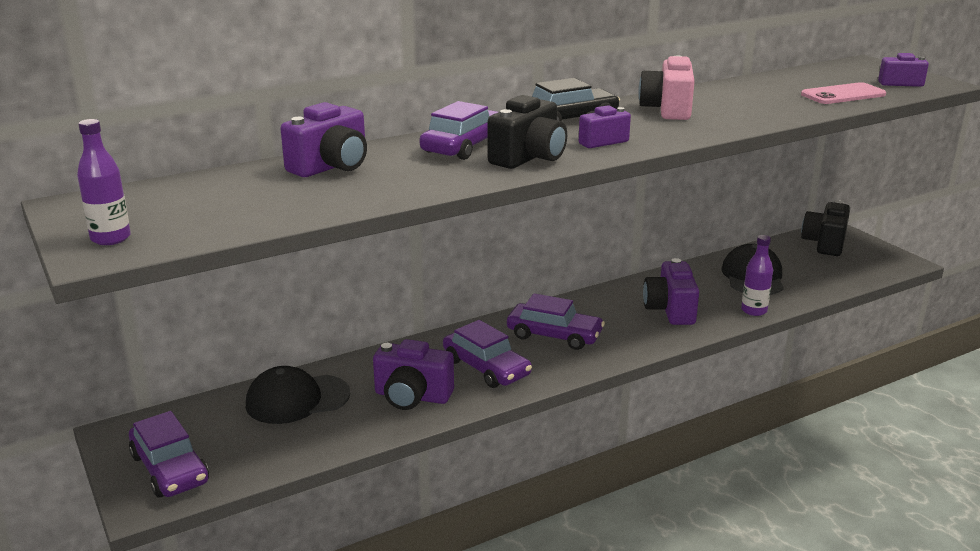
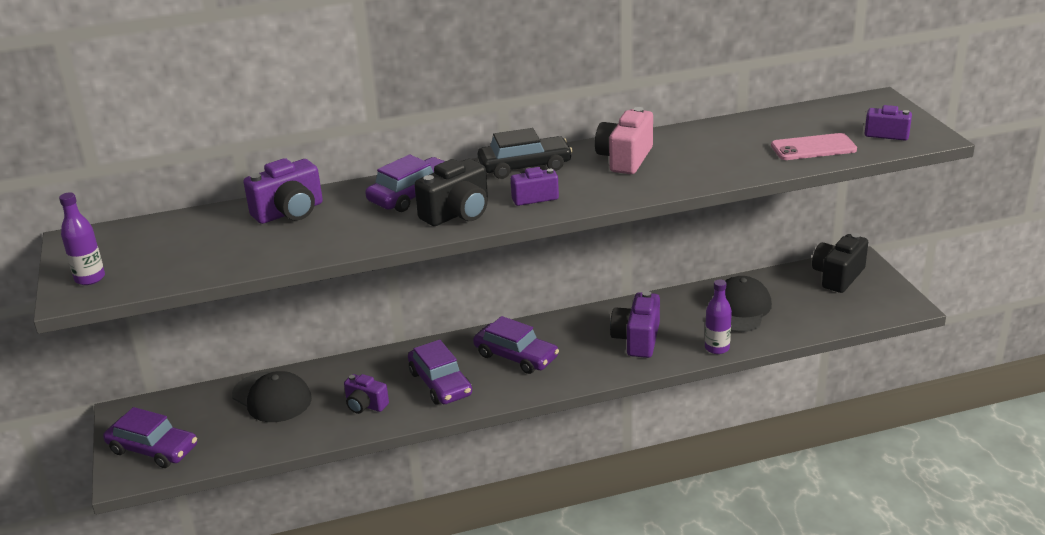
camera: 15 degrees right, 5 degrees up
(170, 469) = (153, 449): purple car -> purple car turned 45 degrees counterclockwise
(297, 399) = (272, 397): black cap -> black cap turned 135 degrees counterclockwise
(412, 396) = (365, 405): purple camera -> purple camera, size x0.64

